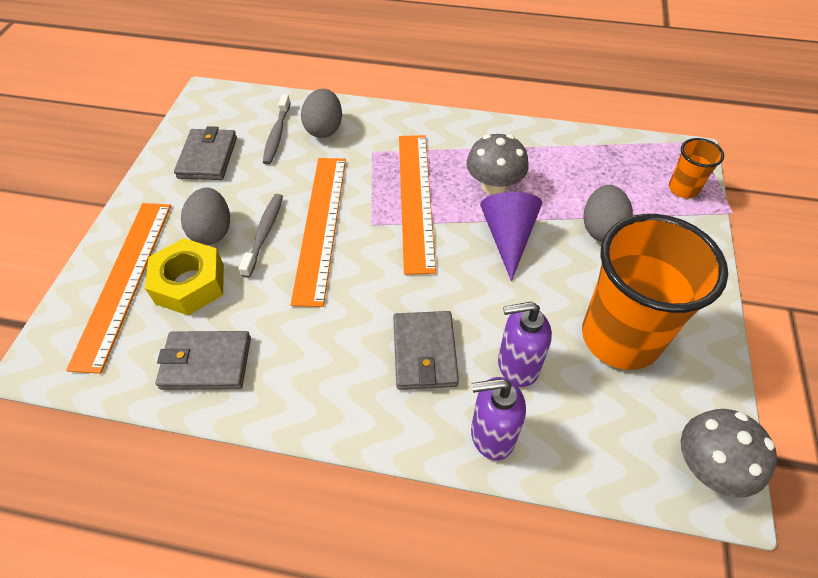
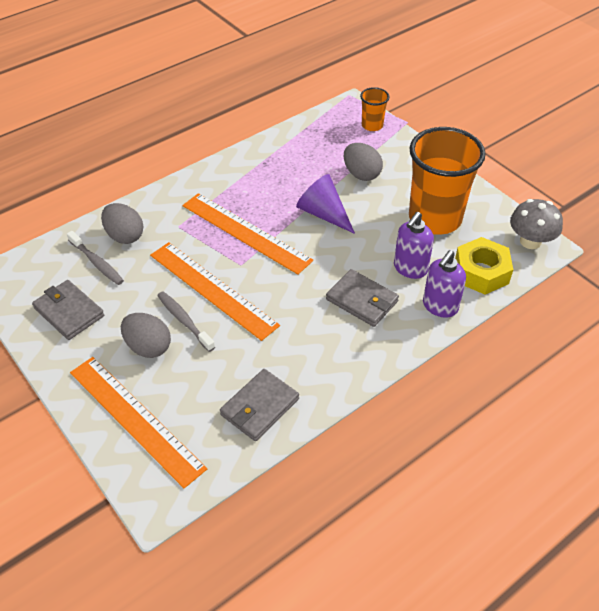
camera: 50 degrees left, 5 degrees down
(190, 284) = (183, 383): yellow nut -> yellow nut (481, 272)
(494, 185) = (278, 193): grey mushroom -> none

